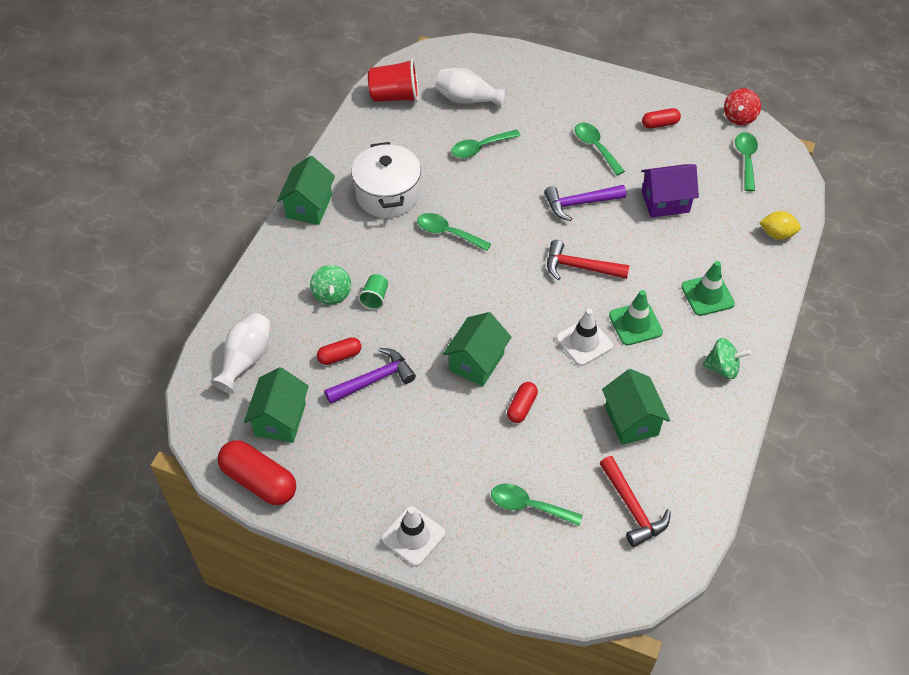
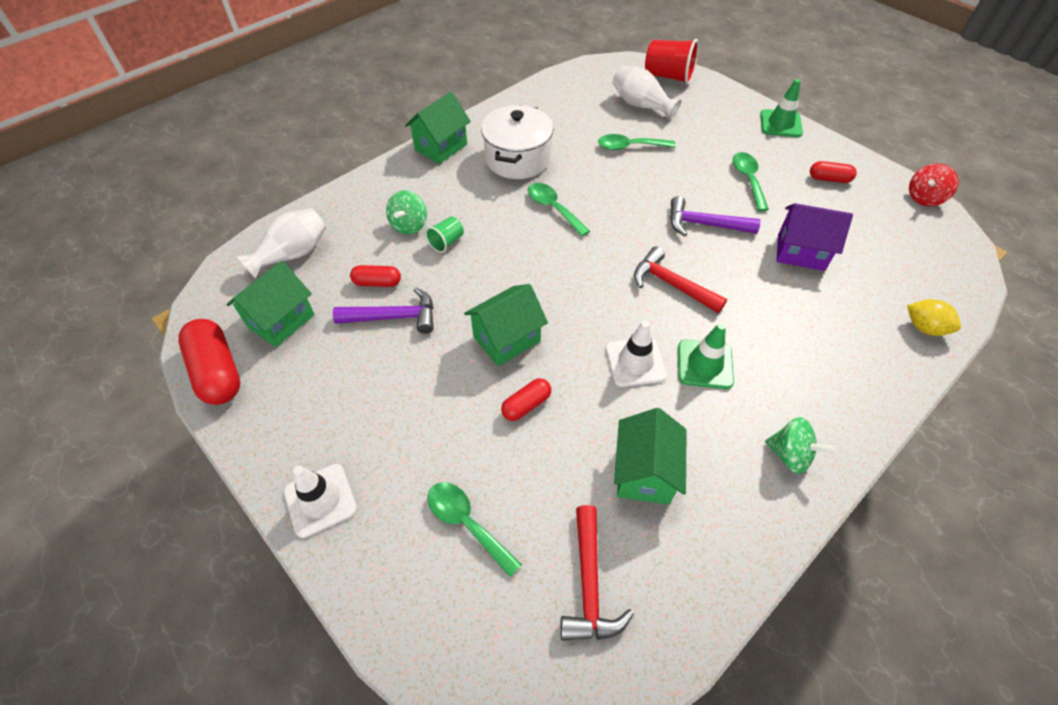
camera: 25 degrees right, 0 degrees up
(395, 96) = (575, 85): red cup -> red cup (668, 76)
(707, 295) = (807, 364): green traffic cone -> green traffic cone (780, 124)
(746, 159) = (915, 240): green spoon -> none

